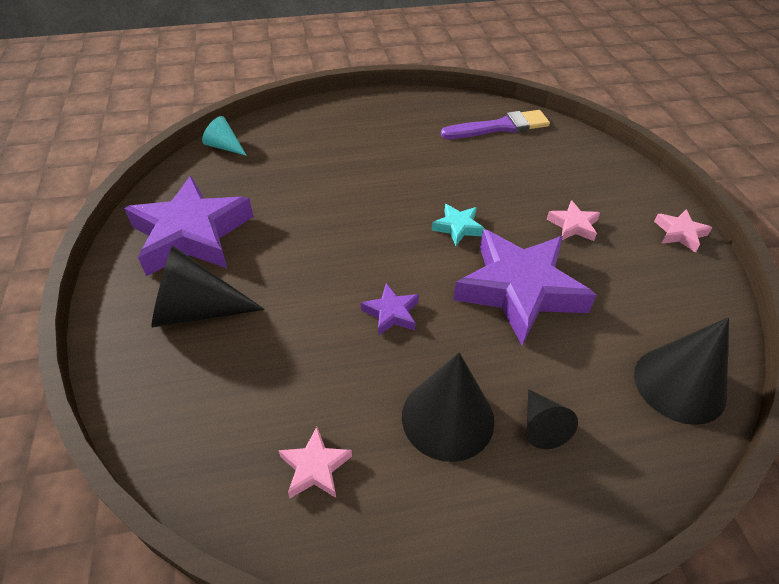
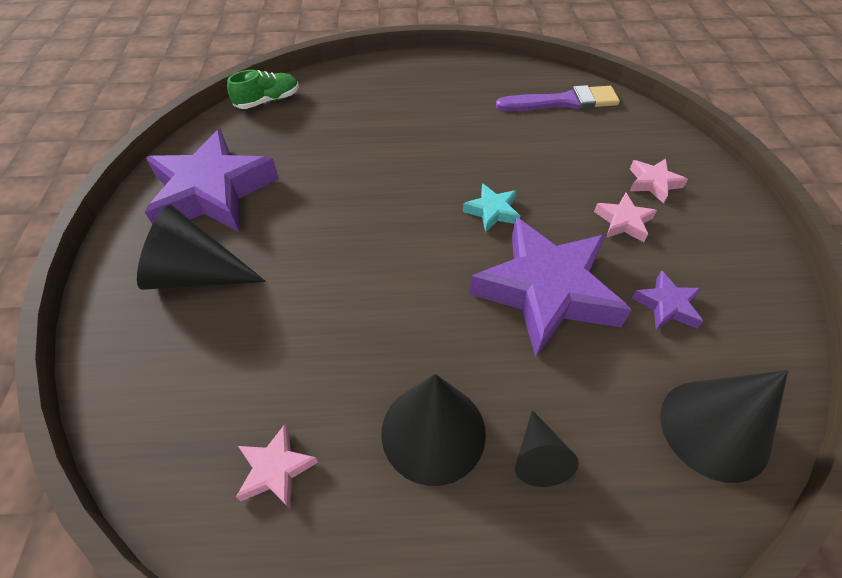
camera: 10 degrees right, 5 degrees up
(224, 146) = (268, 101): turquoise cone -> green shoe
(391, 313) = (398, 301): purple star -> purple star (667, 305)
(680, 233) = (748, 243): pink star -> pink star (653, 183)

